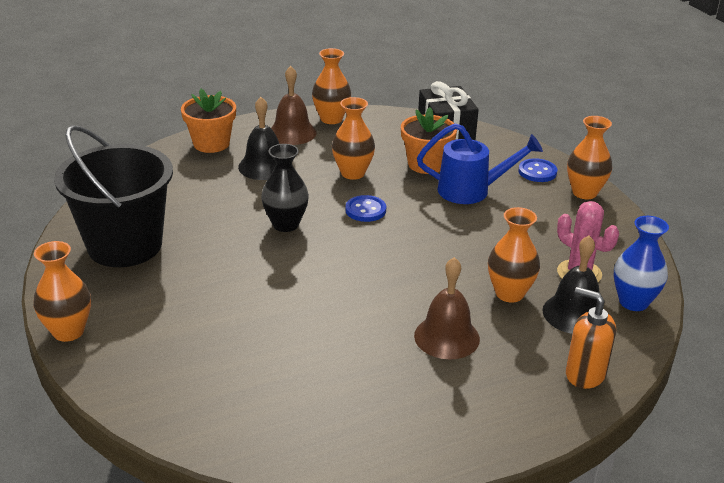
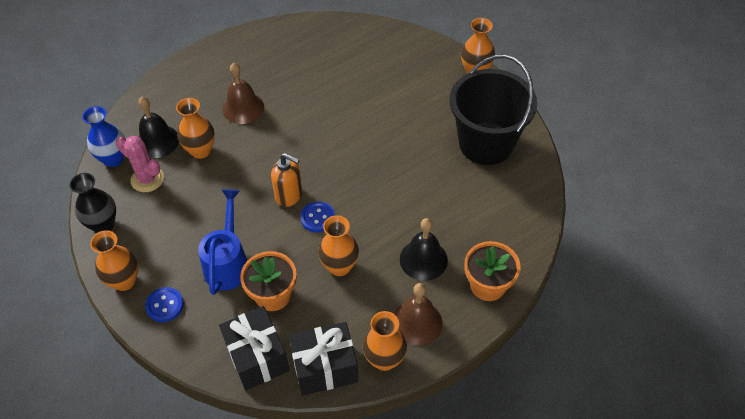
camera: 170 degrees right, 20 degrees up
(285, 224) = (377, 188): black vase -> black vase (103, 224)
(385, 121) = (325, 367): none -> black gift
(472, 191) = (228, 262): blue watering can -> blue watering can turned 105 degrees clockwise
(585, 374) = (158, 97): orange soap dispenser -> orange soap dispenser (289, 195)

